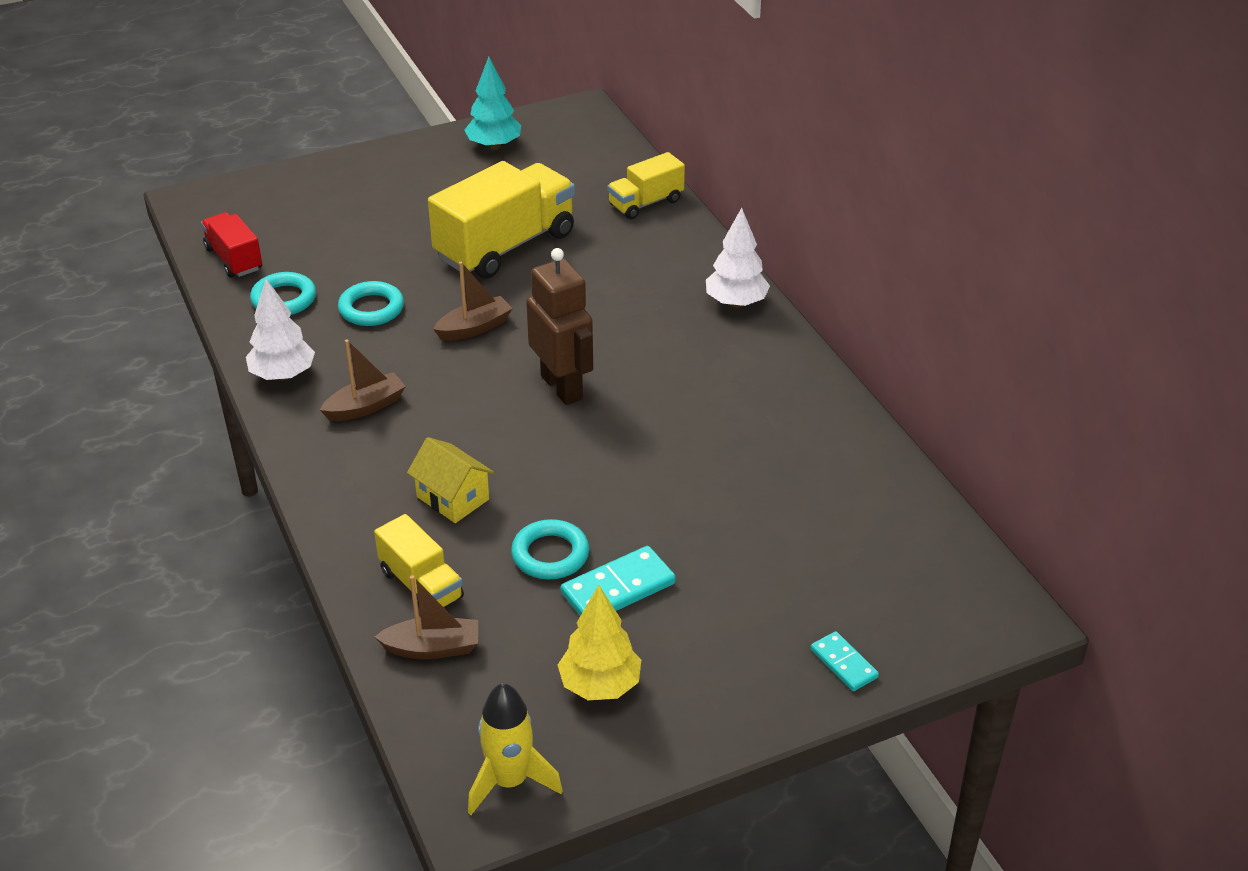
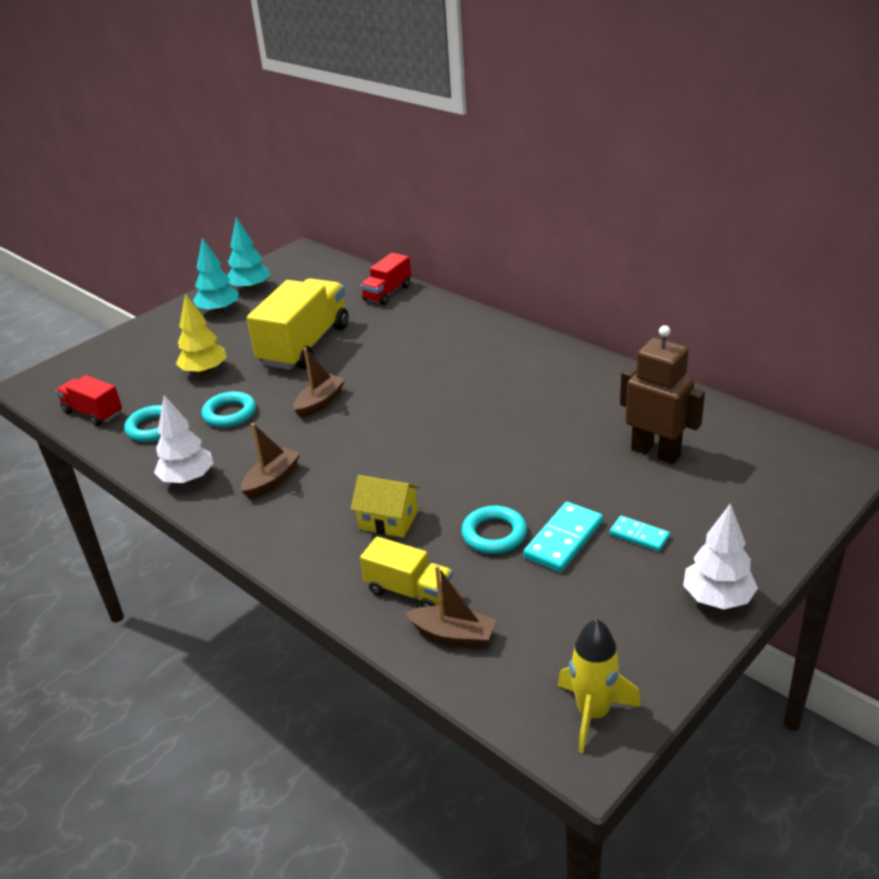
camera: 20 degrees left, 5 degrees down
(432, 648) = (453, 635): brown boat -> brown boat turned 45 degrees clockwise
(440, 166) = (219, 311): none -> turquoise tree
(562, 387) = (416, 420): brown robot -> brown robot (655, 452)
(600, 685) = (605, 613): yellow tree -> yellow tree (204, 371)
(645, 203) = (387, 293): yellow truck -> red truck
(736, 303) = (498, 333): white tree -> white tree (717, 598)
(843, 663) = (765, 533): turquoise domino -> turquoise domino (639, 536)

